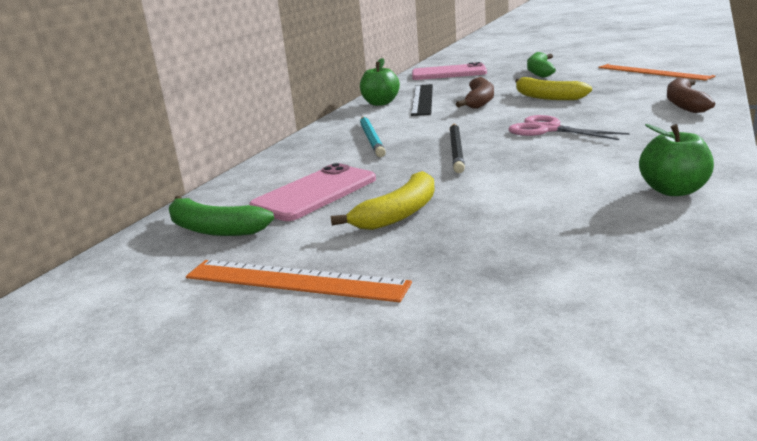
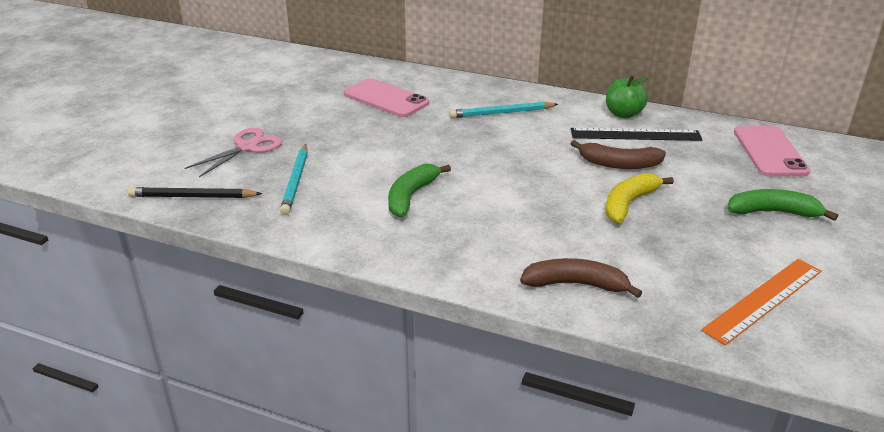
camera: 85 degrees right, 10 degrees up
(214, 229) = (343, 76): green banana -> green banana (411, 196)
(294, 280) = (267, 101): orange ruler -> none
(399, 214) = (337, 125): yellow banana -> none
(456, 150) = (456, 147): black pencil -> black pencil (193, 197)
(548, 129) = (500, 191): pink scissors -> pink scissors (247, 147)
(579, 219) = (296, 181): none -> turquoise pencil
(673, 191) = (325, 223): green apple -> none

